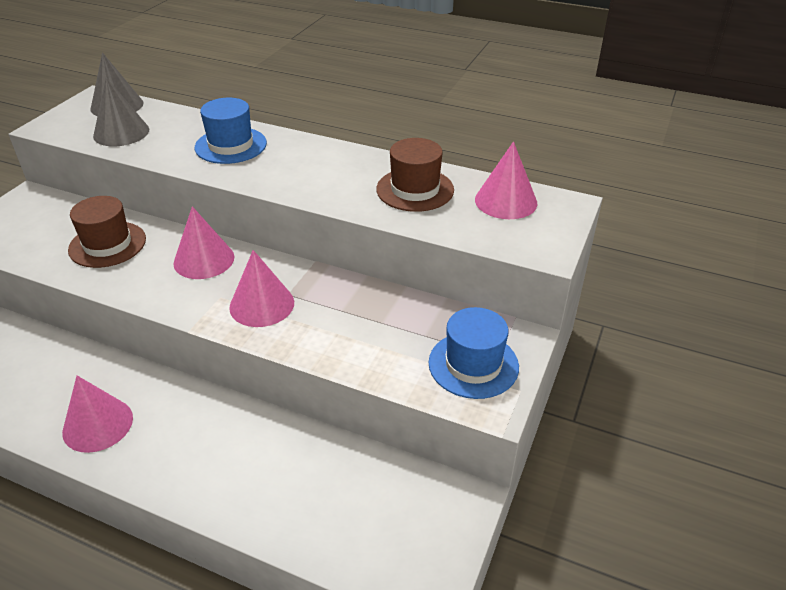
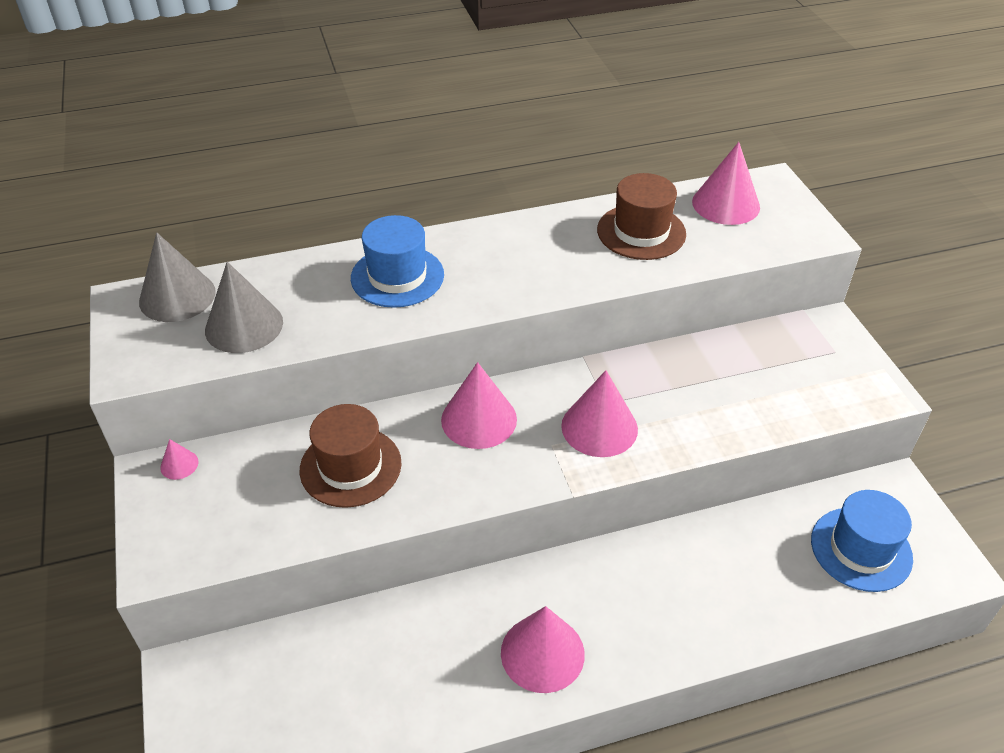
camera: 40 degrees left, 5 degrees up
(42, 198) = (179, 464): none -> pink cone
(473, 364) = (828, 369): blue hat -> blue hat (861, 549)

